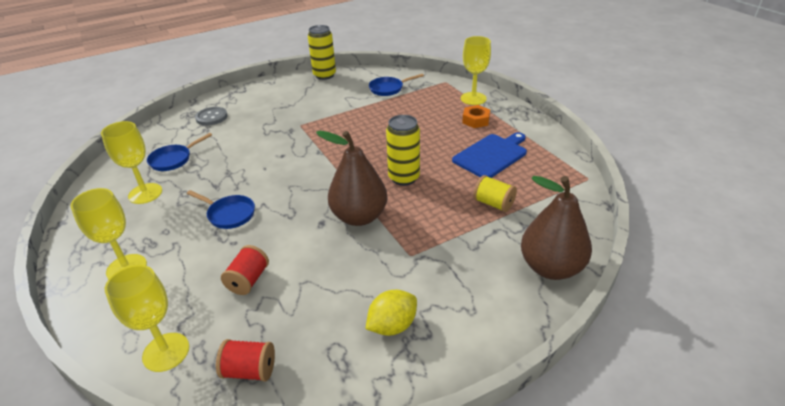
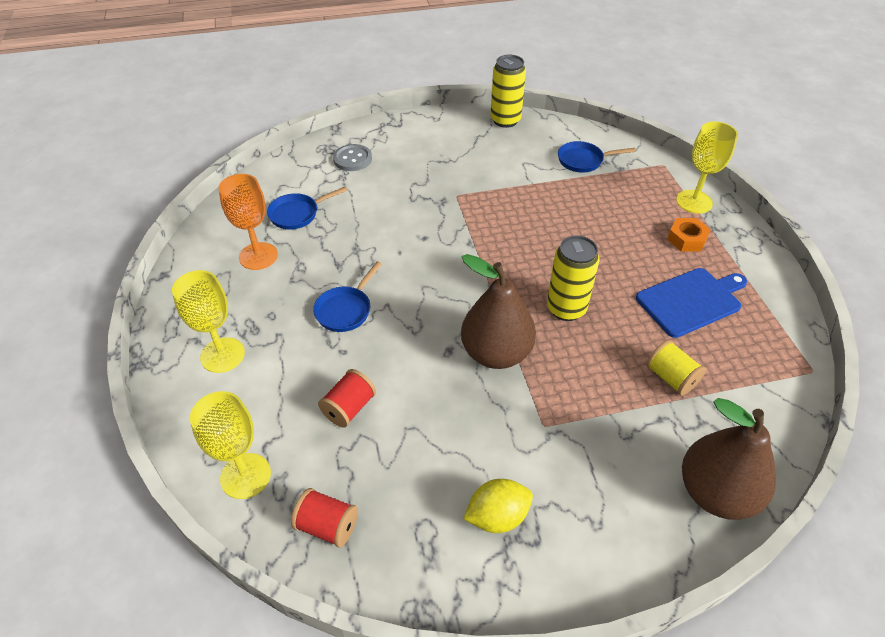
camera: 15 degrees right, 10 degrees up
(145, 193) = (258, 256): yellow goblet -> orange goblet
(229, 214) = (345, 310): blue pan -> blue pan turned 75 degrees clockwise

